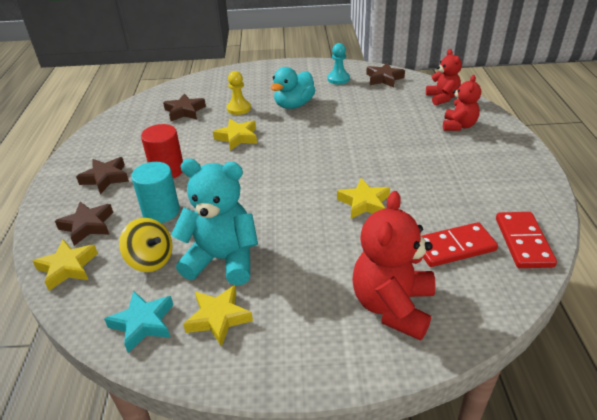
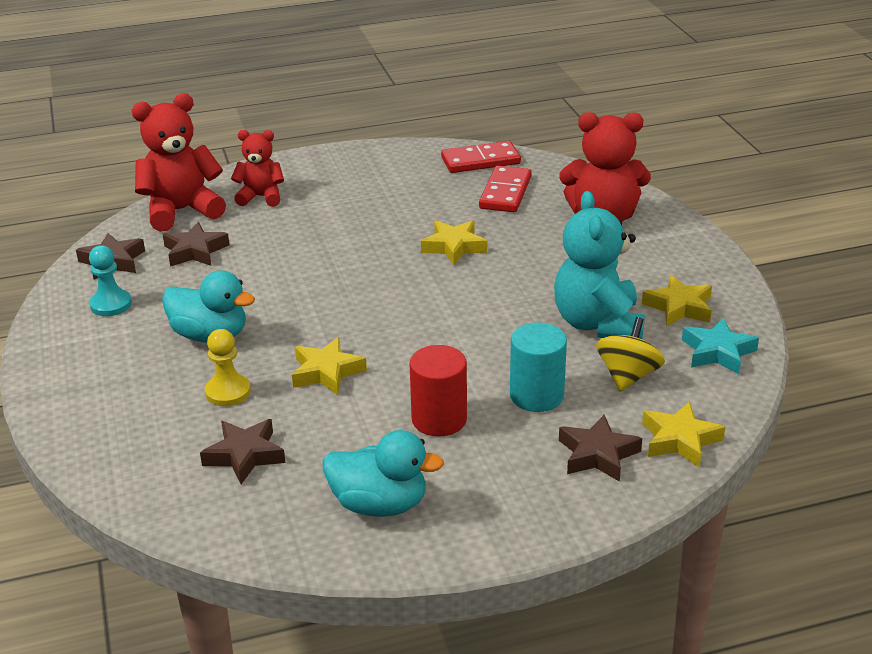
camera: 105 degrees left, 5 degrees down
(105, 178) = (482, 480): brown star -> brown star (195, 251)
(117, 145) = (379, 504): none -> turquoise duck
(442, 98) = (181, 211): red teddy bear -> red teddy bear, size x1.65
(454, 247) = (505, 193): red domino -> red domino turned 45 degrees clockwise

